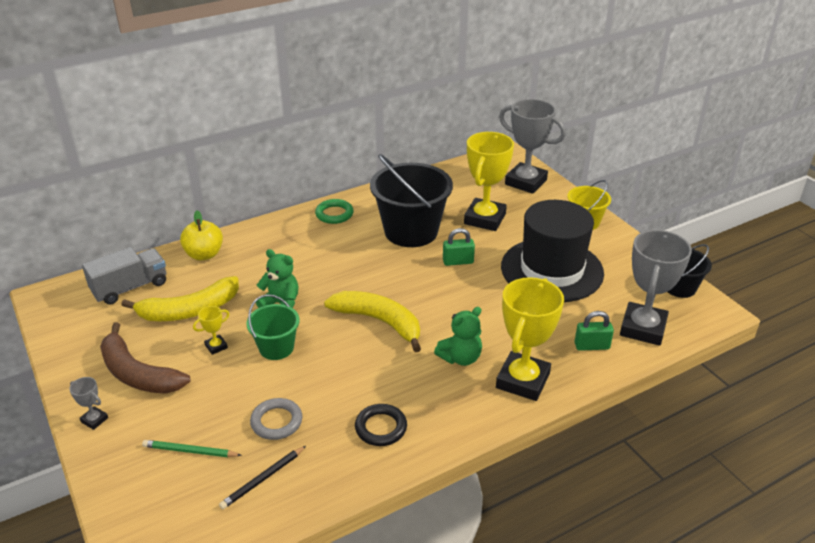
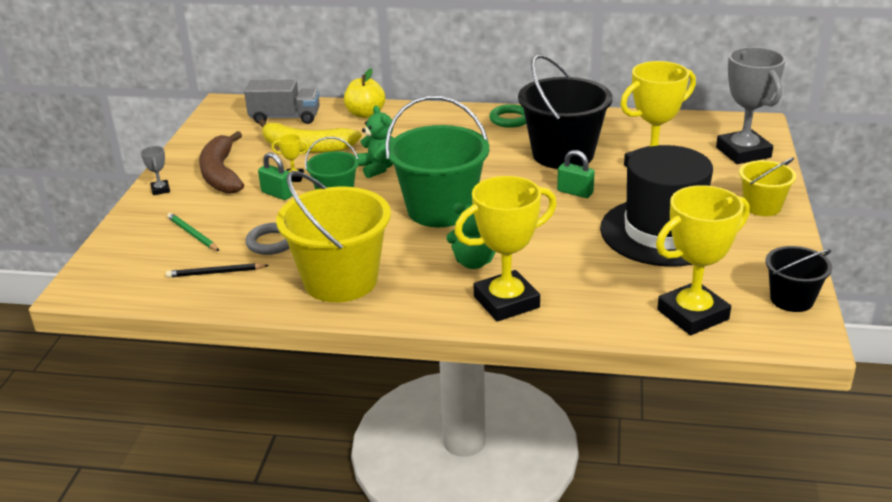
camera: 40 degrees right, 5 degrees down
(379, 322) = (440, 210): yellow banana -> green bucket
(381, 428) = (340, 280): black ring -> yellow bucket
(591, 346) = (614, 306): green padlock -> green padlock (277, 194)
(643, 328) = (692, 314): grey trophy -> yellow trophy

